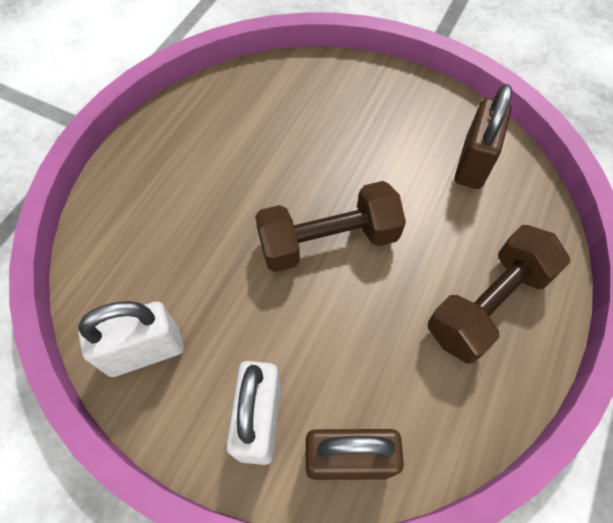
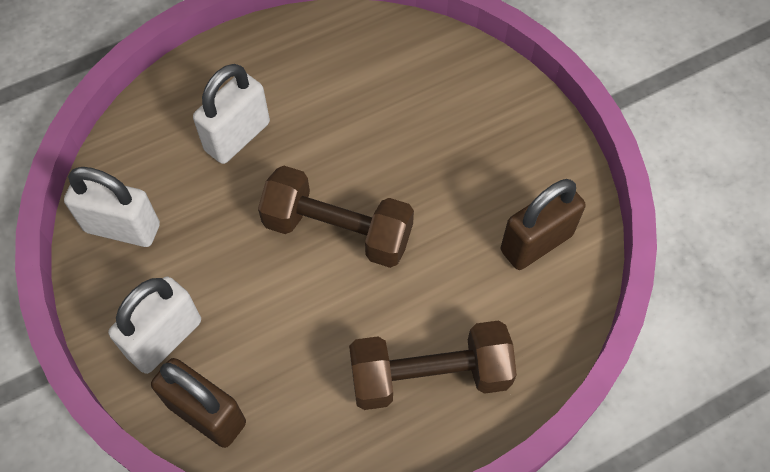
camera: 35 degrees right, 0 degrees up
(188, 218) = (237, 136): none -> white padlock

